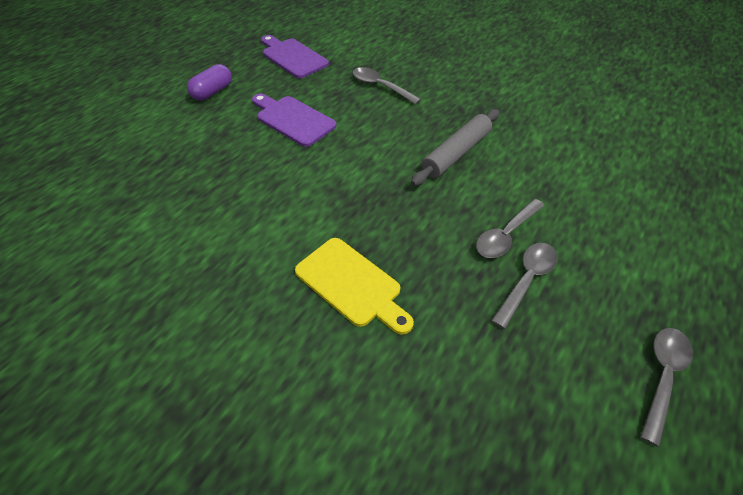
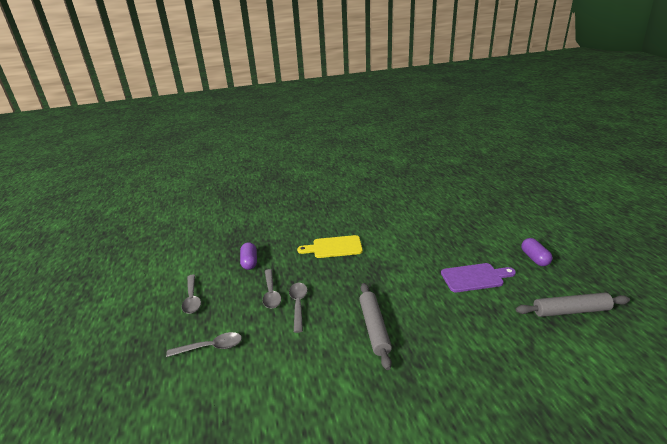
camera: 135 degrees right, 20 degrees down
(293, 57) = (570, 311): purple cutting board -> grey rolling pin
(380, 86) = (488, 337): grey spoon -> grey spoon (211, 347)
(511, 381) = (249, 262): none -> purple capsule

